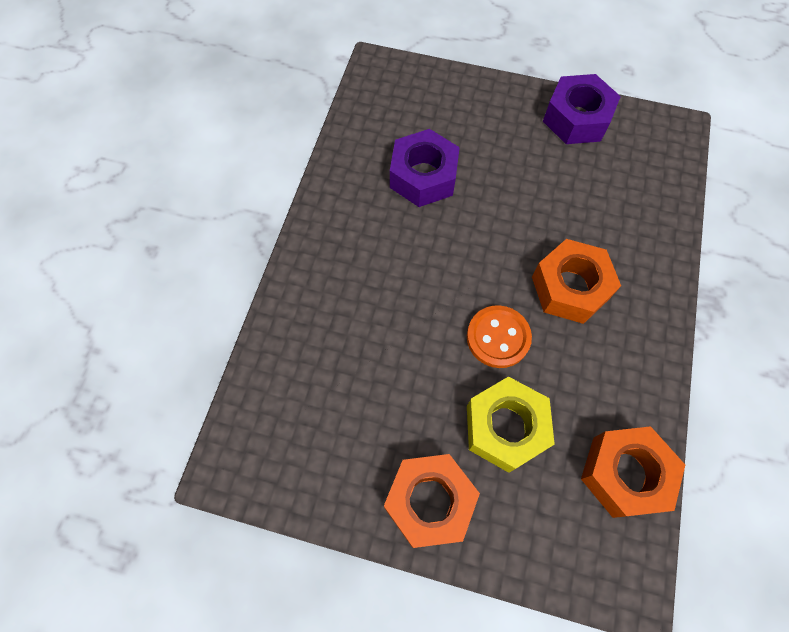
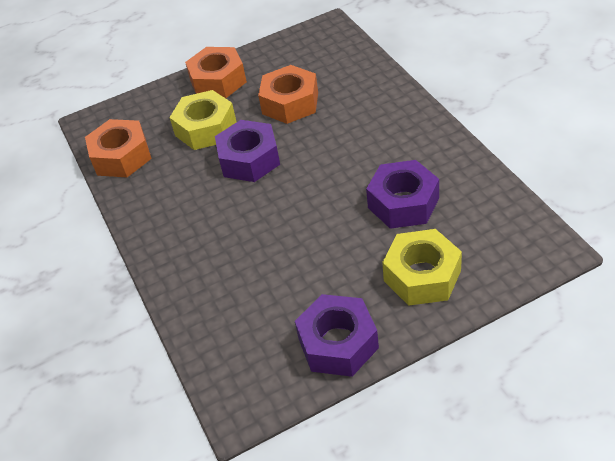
camera: 145 degrees right, 20 degrees down
(475, 115) = (422, 276): none -> yellow nut
(498, 337) = (249, 159): orange button -> purple nut
(570, 287) = (228, 216): orange nut -> orange nut (290, 103)

